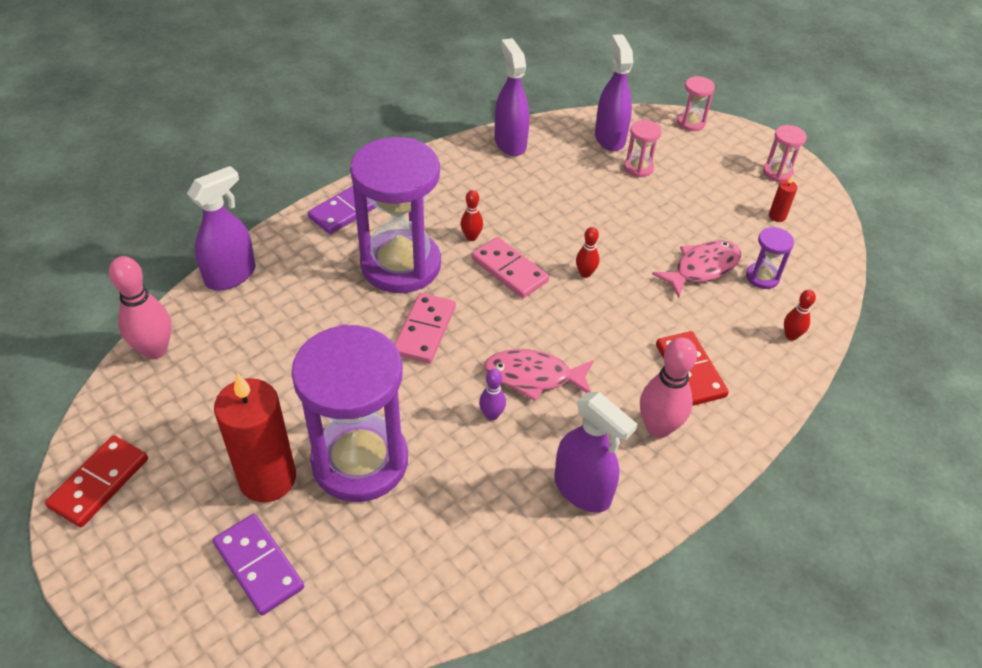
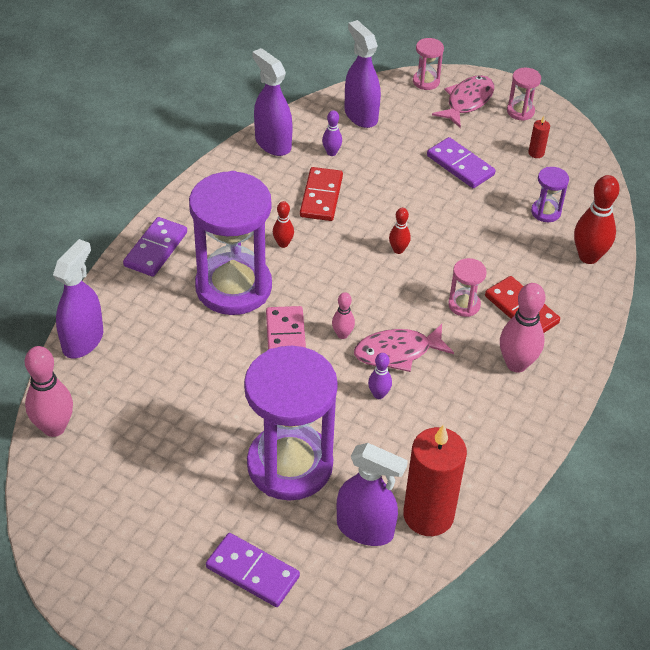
camera: 20 degrees left, 0 degrees up
(99, 483) = (76, 552): red domino -> red domino (321, 196)
(267, 478) = (220, 503): red candle -> red candle (428, 515)
(485, 342) = (342, 334): none -> pink bowling pin
(509, 270) = (332, 265): pink domino -> none
(563, 165) = (331, 152): none -> purple bowling pin
(582, 490) = (480, 432): purple spray bottle -> purple spray bottle (365, 529)
(638, 168) = (399, 138): pink hourglass -> pink hourglass (464, 305)
(690, 208) = (460, 165): none -> purple domino
(702, 268) = (494, 218): pink fish -> pink fish (467, 102)
(791, 336) = (588, 257): red bowling pin -> red bowling pin, size x1.88

